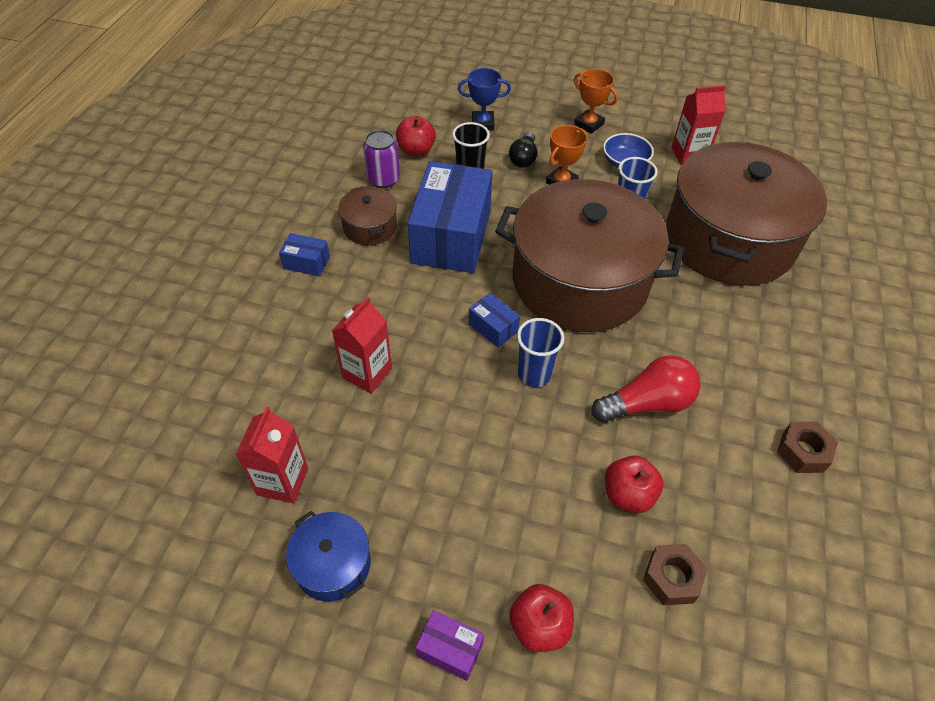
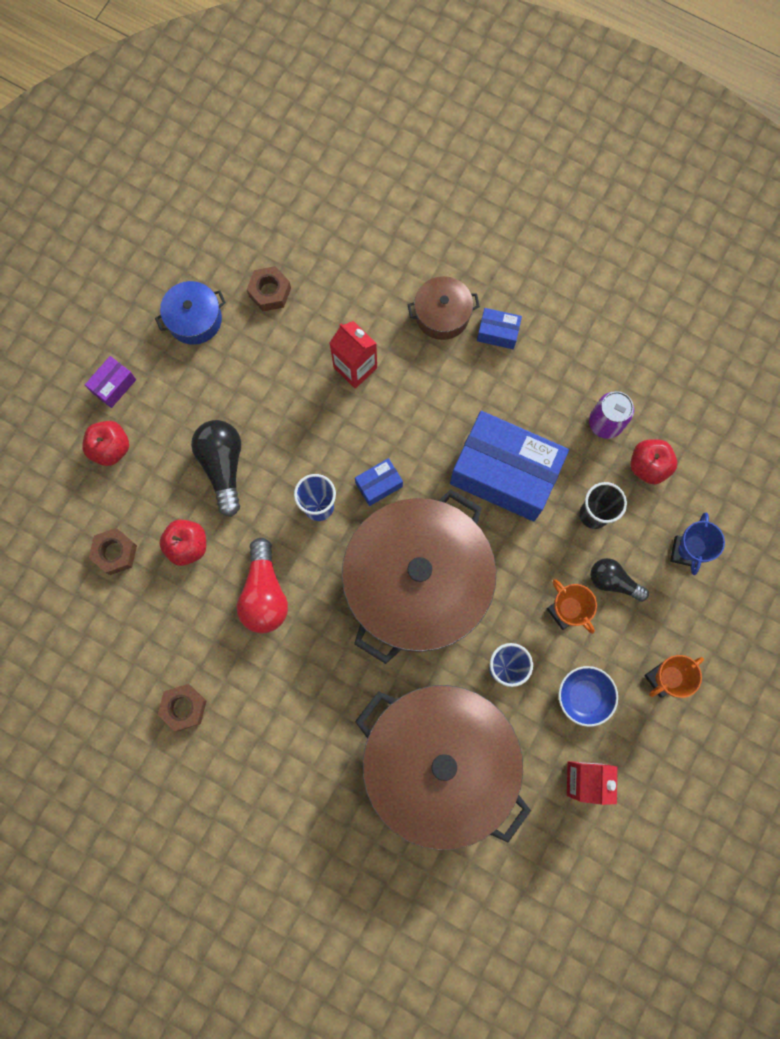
camera: 105 degrees right, 25 degrees up
(282, 481) = (270, 292): red carton -> brown nut
(306, 263) = (497, 333): blue box -> blue box turned 75 degrees clockwise
(370, 227) = (535, 398): brown pot -> brown pot (442, 315)
(520, 480) = (223, 466): none -> black light bulb

